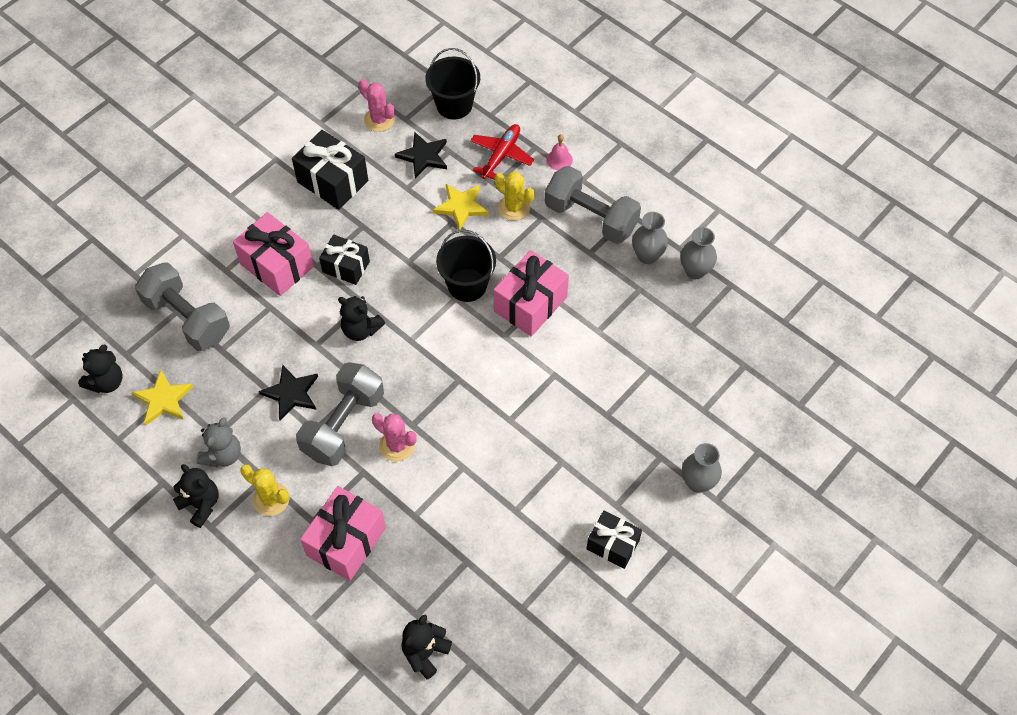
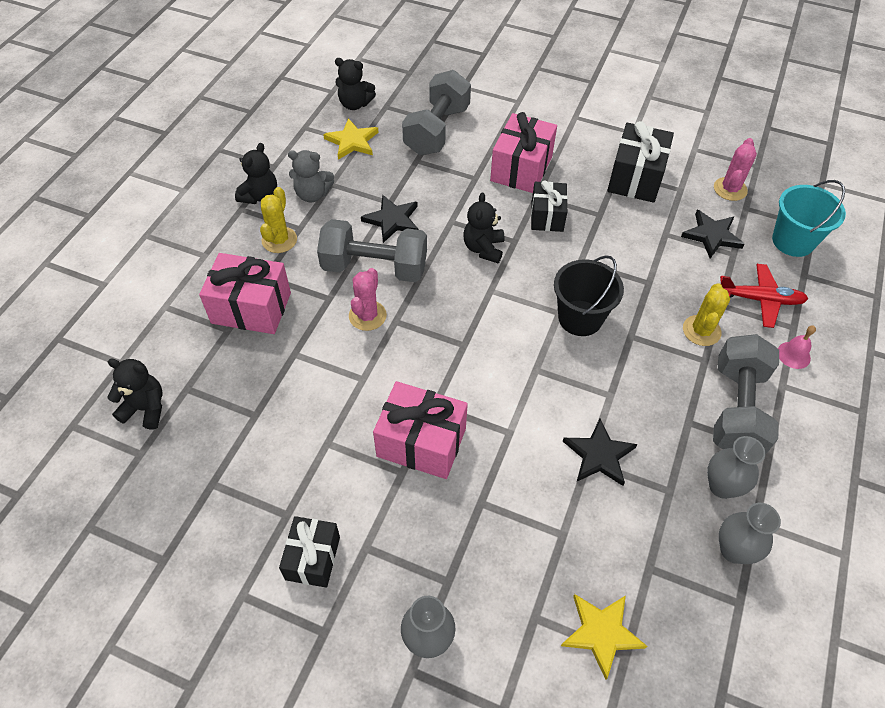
camera: 70 degrees right, 5 degrees down
(454, 105) = (793, 241): black bucket -> turquoise bucket
(461, 206) = (672, 284): yellow star -> yellow star (601, 633)
(530, 304) = (587, 382): pink gift -> pink gift (421, 442)
(595, 322) = (599, 455): none -> black star

